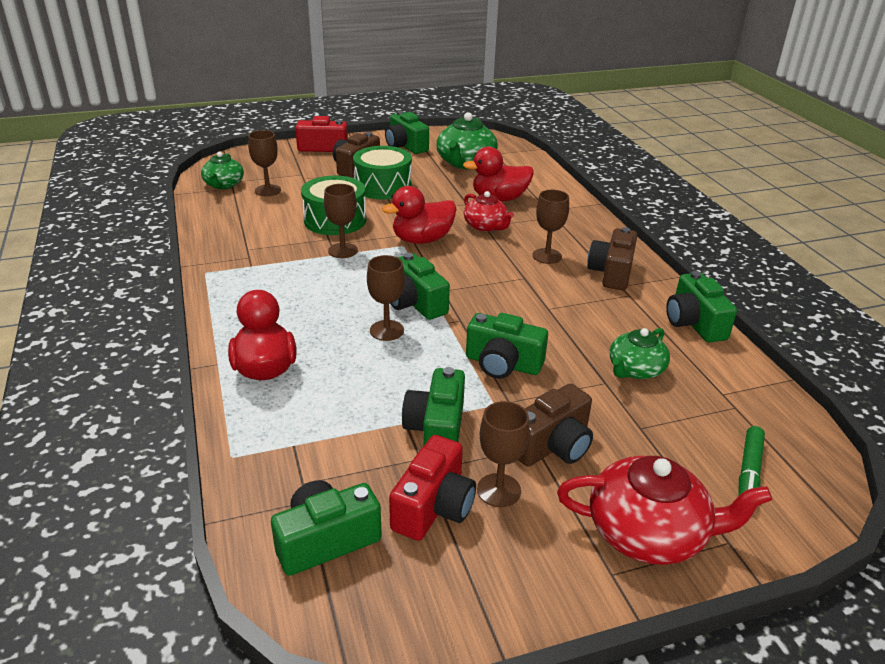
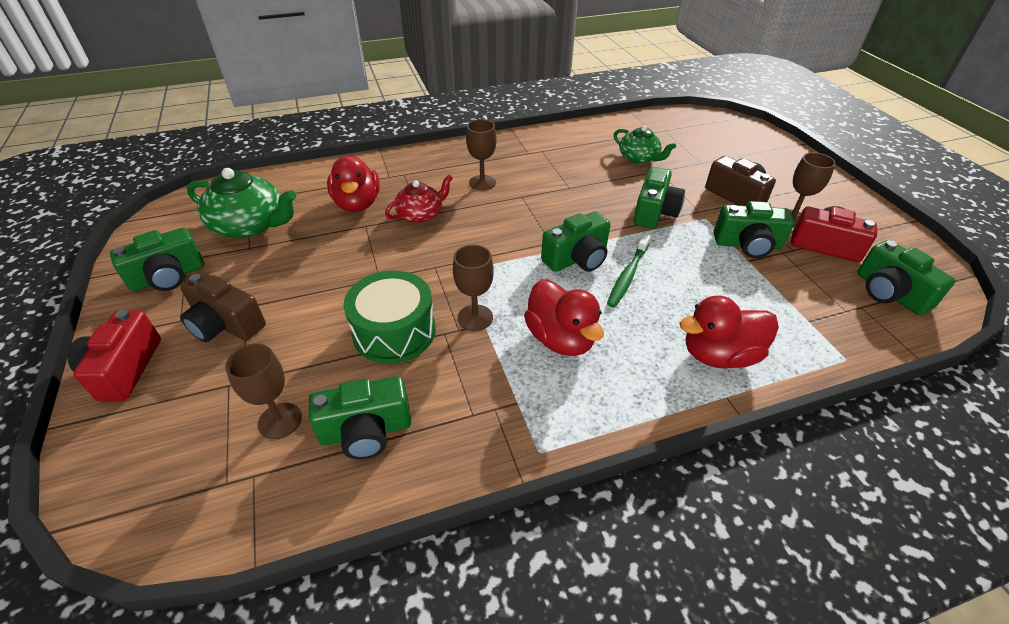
camera: 90 degrees left, 10 degrees up
(223, 185) = (237, 492): green teapot -> none
(383, 186) = (301, 293): green drum -> none
(386, 330) = (628, 275): brown goblet -> green toothbrush
(422, 240) = (449, 257): red duck -> red duck (560, 339)
(611, 273) = (508, 155): brown camera -> none
(648, 532) = (790, 169): red teapot -> none
(694, 323) = (575, 131): green camera -> green camera (366, 431)
(749, 472) = (722, 134): green marker -> none

